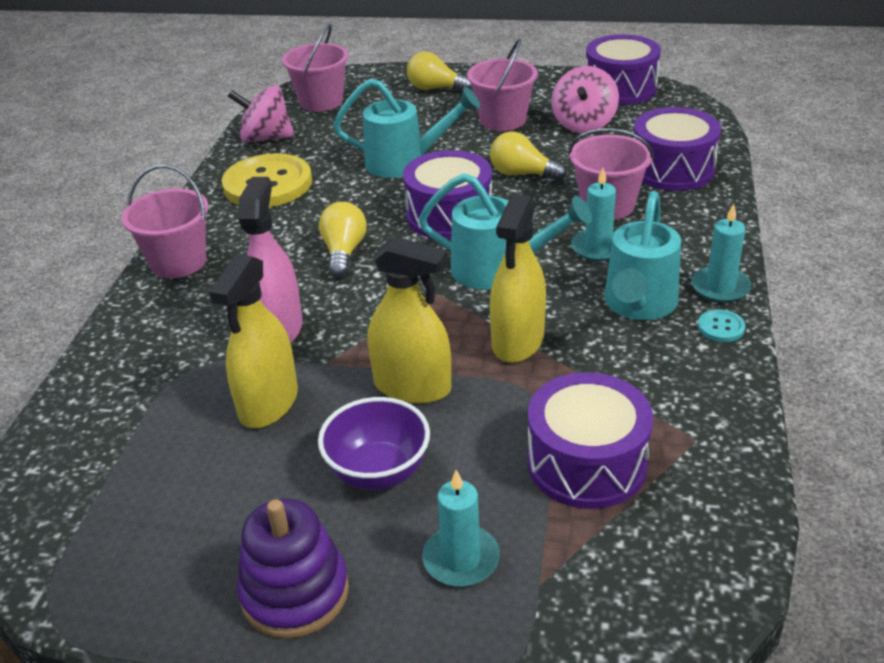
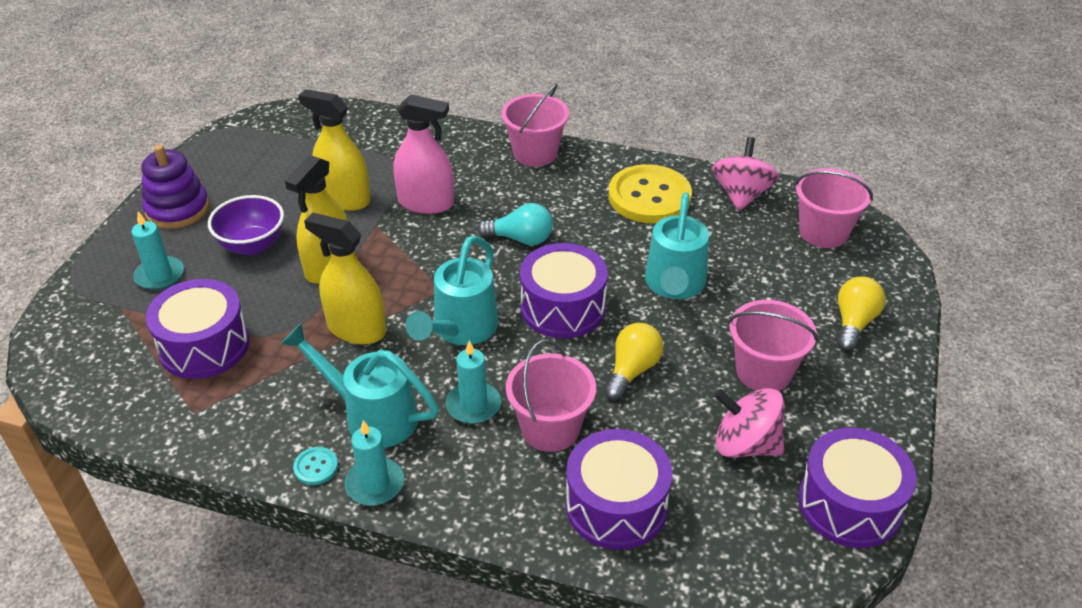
camera: 95 degrees right, 5 degrees up
(344, 252) = (520, 239): yellow light bulb -> turquoise light bulb

